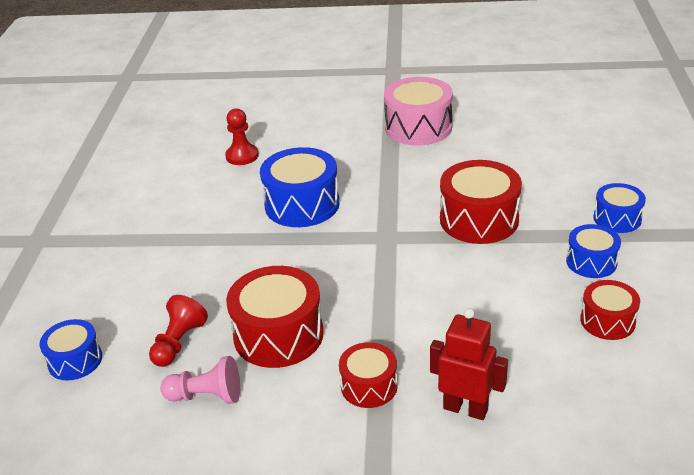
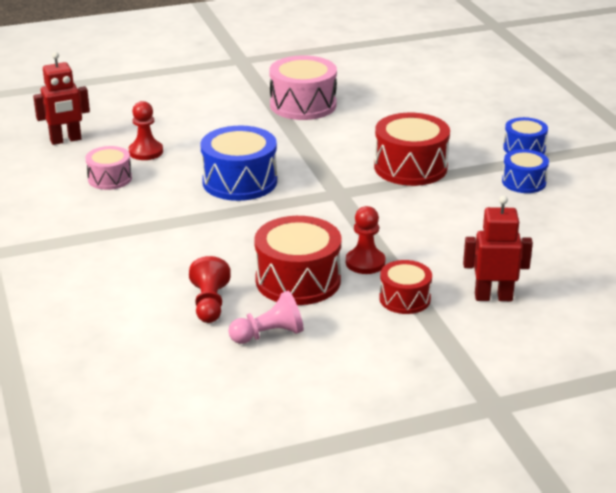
camera: 25 degrees left, 5 degrees down
(75, 360) = (119, 336): blue drum -> none
(185, 132) = (66, 140): none -> red robot
(192, 179) = (110, 178): none -> pink drum
(358, 329) = (365, 263): none -> red pawn
(607, 321) = (562, 219): red drum -> none

